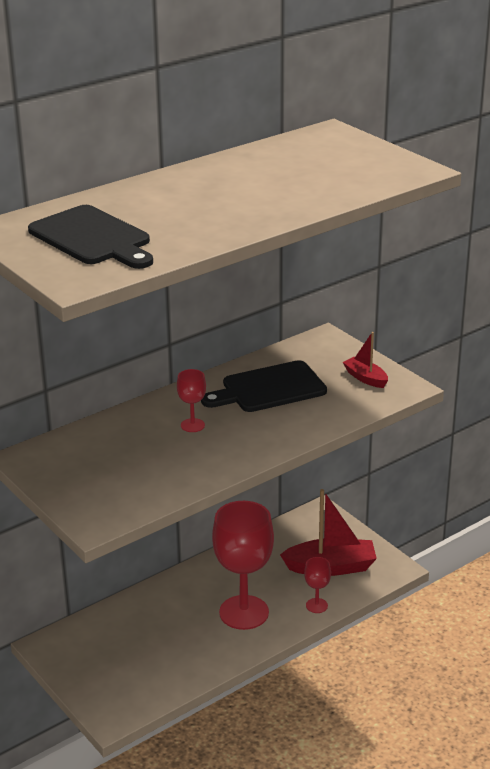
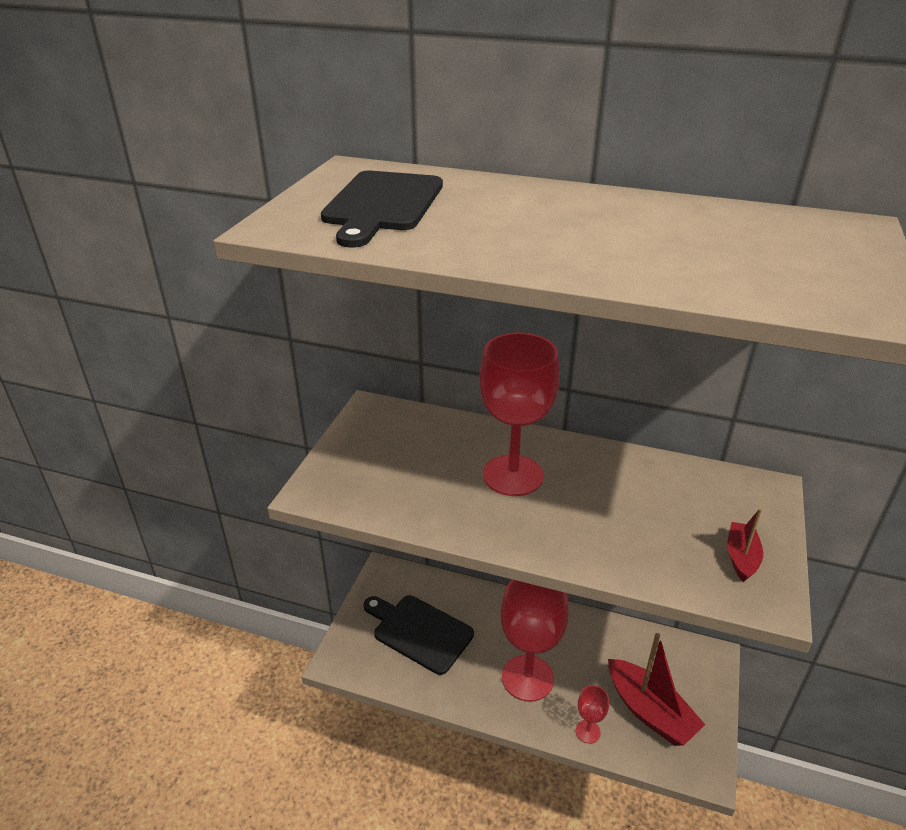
camera: 55 degrees right, 5 degrees up
(192, 425) = (513, 475): red goblet -> red goblet, size x2.24
(269, 388) = (630, 494): black cutting board -> black cutting board (419, 631)

